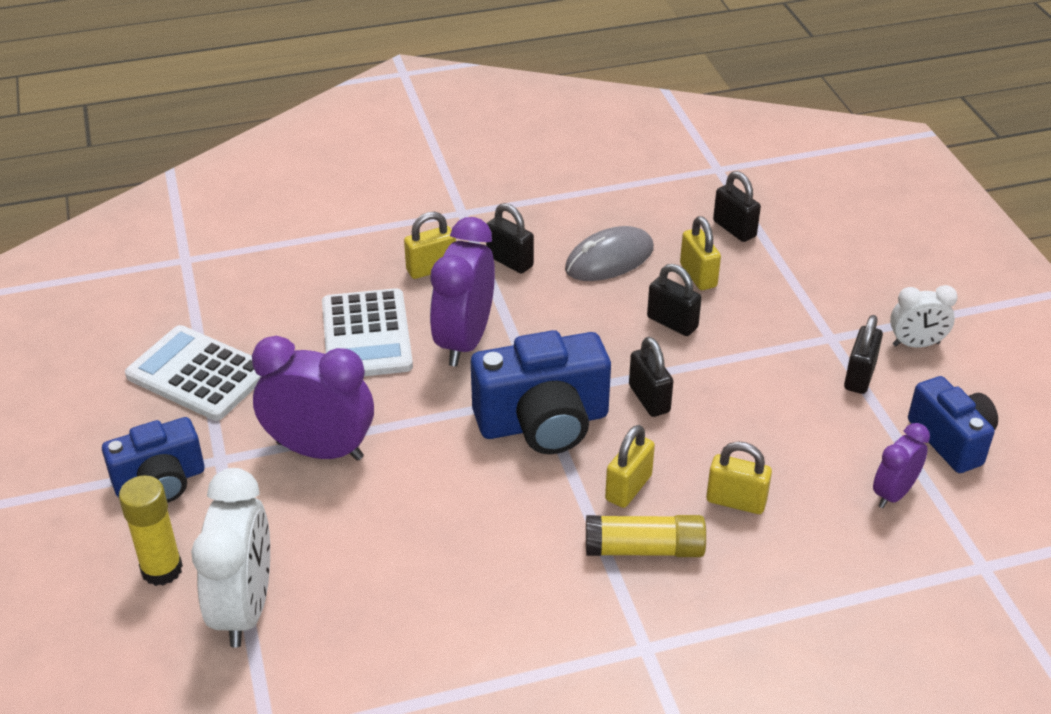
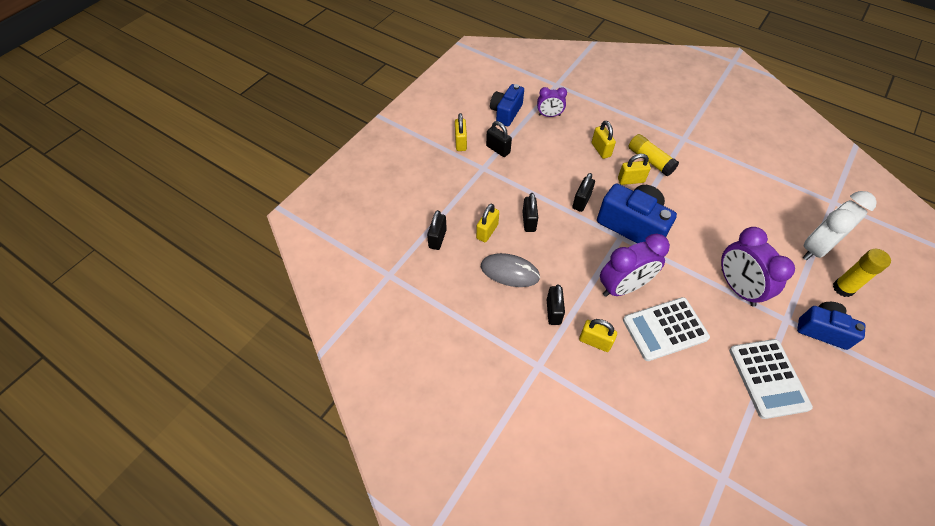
camera: 130 degrees left, 15 degrees up
(366, 335) = (665, 329): white calculator -> white calculator turned 150 degrees counterclockwise
(859, 376) = (498, 149): black padlock -> black padlock turned 60 degrees clockwise
(916, 344) = (460, 142): white clock -> yellow padlock

